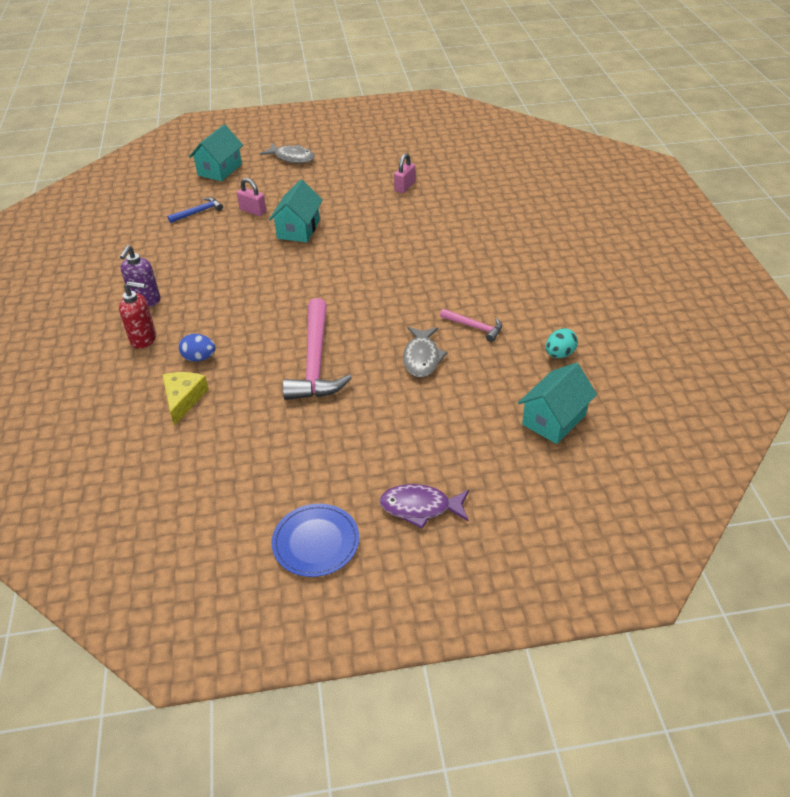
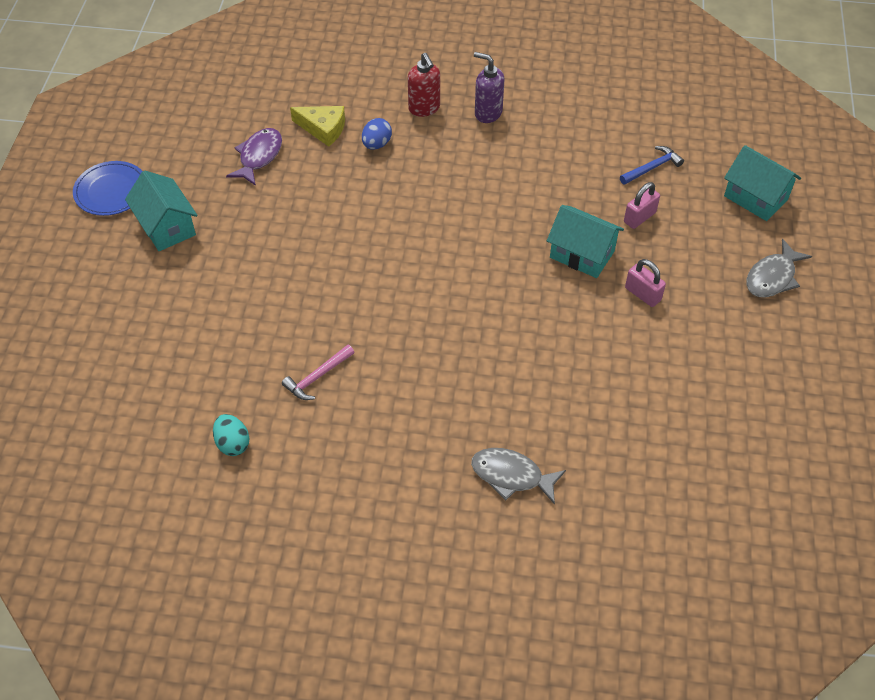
camera: 105 degrees right, 10 degrees up
(144, 339) = (424, 108): red soap dispenser -> red soap dispenser turned 45 degrees counterclockwise
(198, 212) = (652, 167): blue hammer -> blue hammer turned 105 degrees counterclockwise
(315, 362) = (328, 228): pink hammer -> none
(405, 186) = (655, 389): pink padlock -> pink padlock (642, 294)
(420, 507) = (103, 264): purple fish -> purple fish (259, 156)
(422, 358) = (290, 315): grey fish -> grey fish (511, 475)
(554, 419) = (142, 400): turquoise house -> turquoise house (166, 227)

